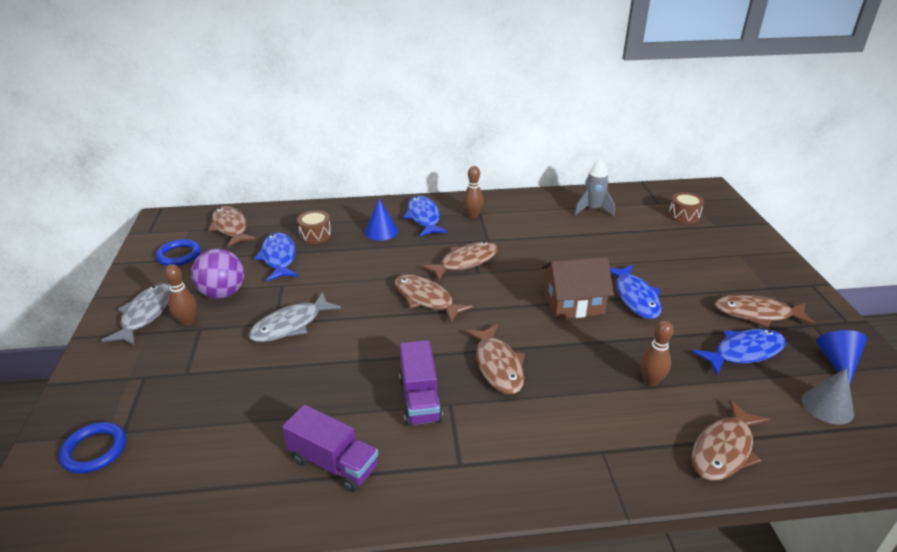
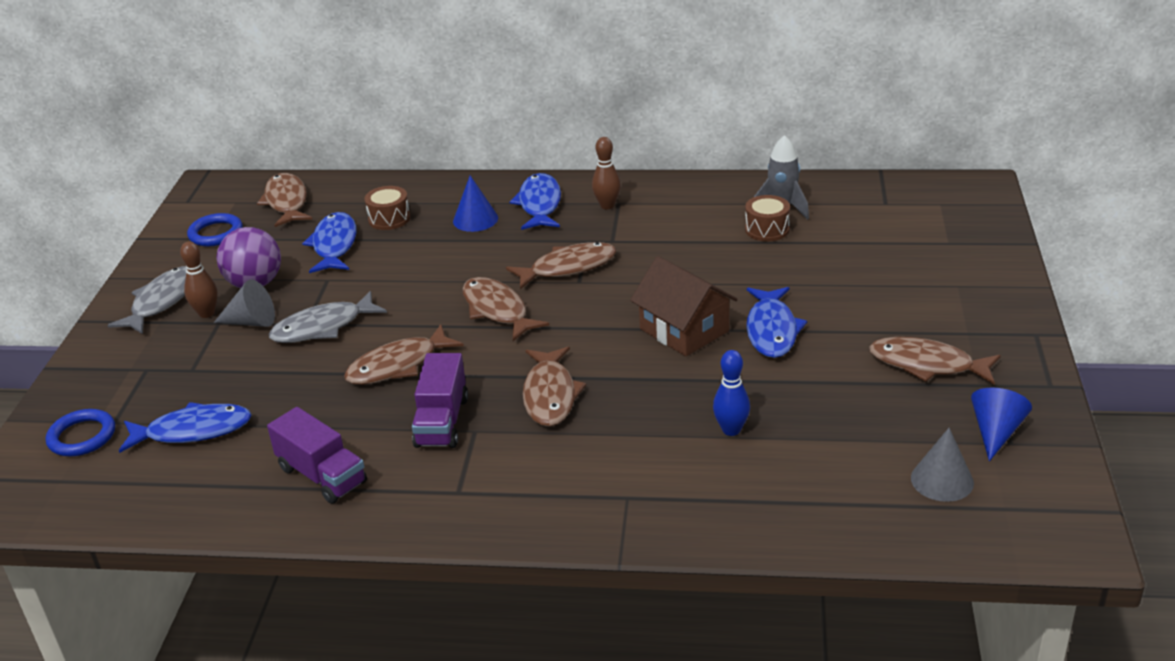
camera: 15 degrees right, 0 degrees up
(228, 325) = (251, 322): none -> grey cone
(573, 303) = (684, 330): brown house -> brown house turned 45 degrees clockwise
(651, 381) = (731, 430): brown bowling pin -> blue bowling pin
(684, 216) = (912, 225): brown drum -> brown drum (767, 229)
(724, 449) = (775, 511): brown fish -> brown fish (398, 365)
(744, 352) = (876, 409): blue fish -> blue fish (193, 431)

